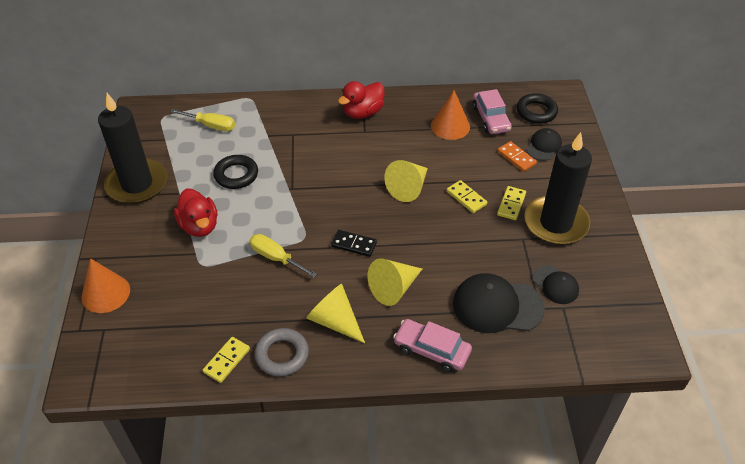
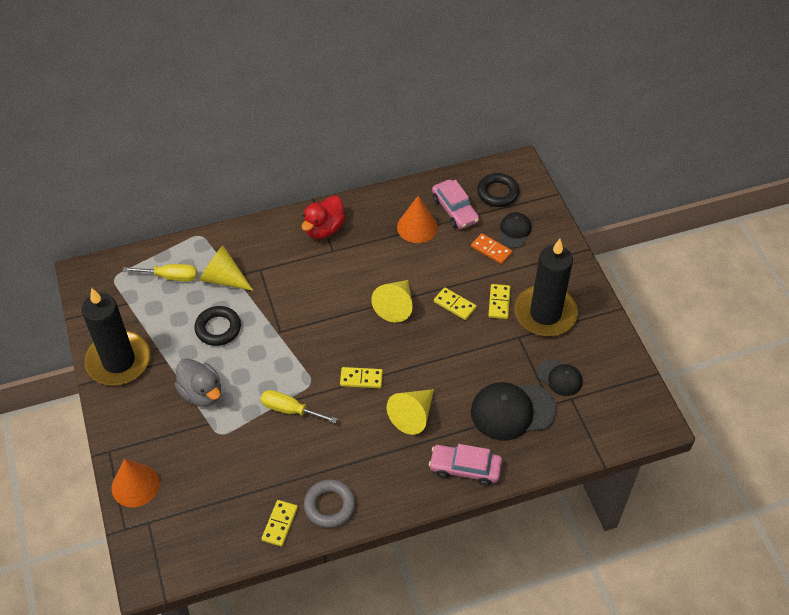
camera: 15 degrees left, 5 degrees up
(199, 226) = (201, 393): red duck -> grey duck
(334, 321) = (367, 461): yellow cone -> yellow cone (223, 278)
(354, 245) = (361, 379): black domino -> yellow domino

